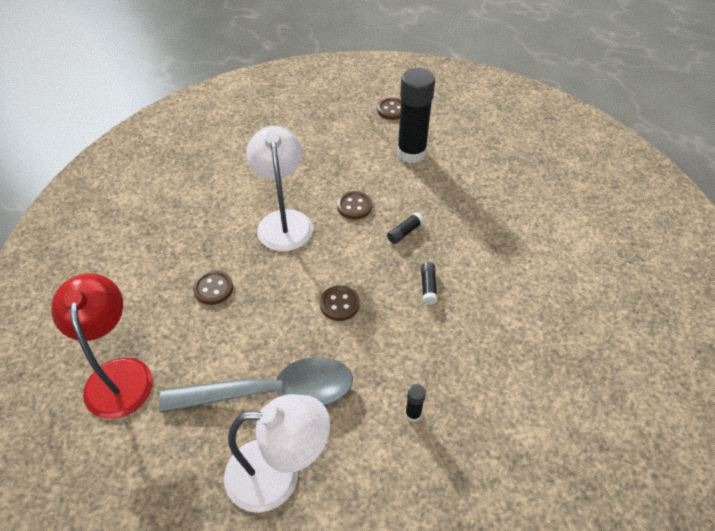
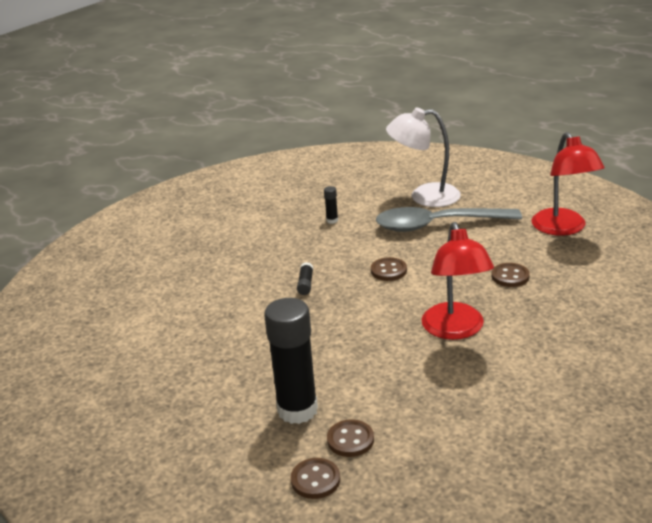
camera: 175 degrees left, 20 degrees down
(284, 221) = (455, 330): white lamp -> red lamp
(354, 206) = (376, 346): brown button -> brown button (350, 440)
(404, 232) = (321, 324): black glue stick -> none

